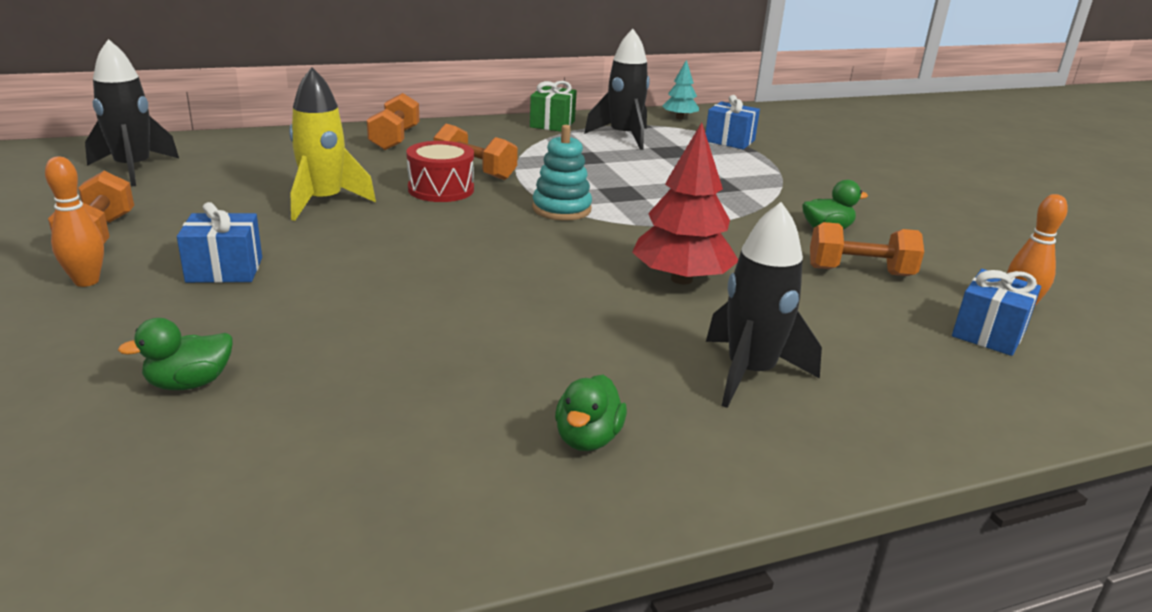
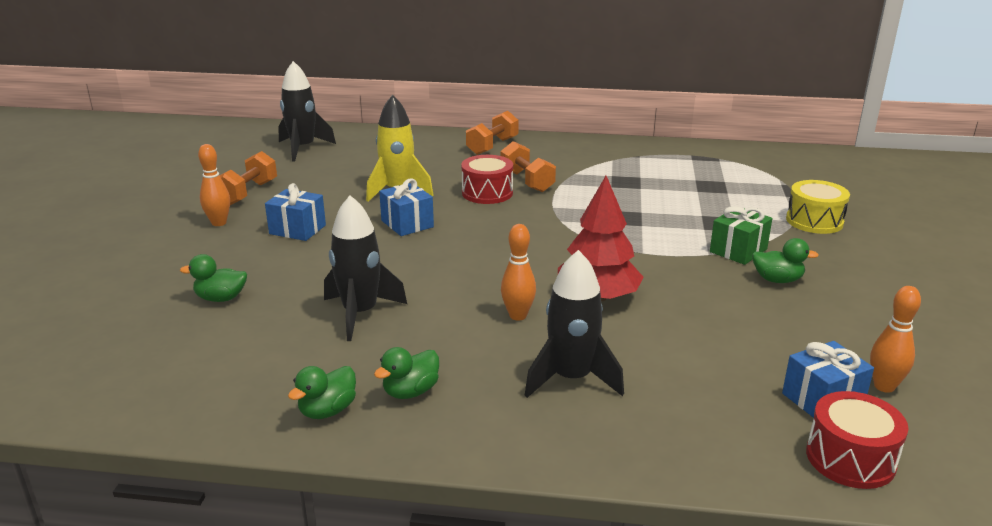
camera: 30 degrees right, 0 degrees up
(505, 495) = (327, 411): none -> green duck
(552, 124) = (631, 147): green gift -> green gift (738, 250)
(561, 209) = (562, 223): turquoise stacking toy -> none
(619, 317) = (518, 316): none -> orange bowling pin
(623, 137) = (682, 167): black rocket -> black rocket (360, 313)
(679, 118) = (755, 155): turquoise tree -> none
(729, 141) = (780, 183): blue gift -> blue gift (407, 224)
(796, 171) = (814, 221): none -> yellow drum
(860, 272) = (763, 322): orange dumbbell -> none
(1072, 383) = (850, 458): none -> red drum

